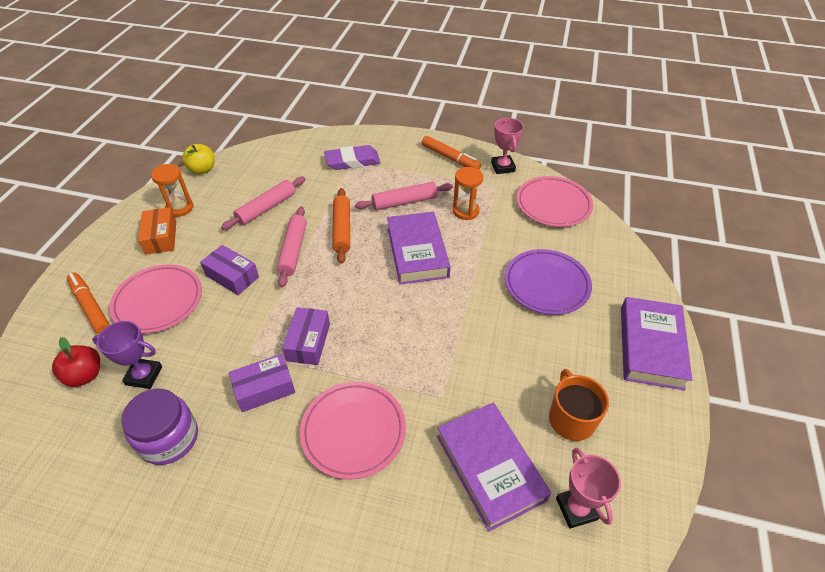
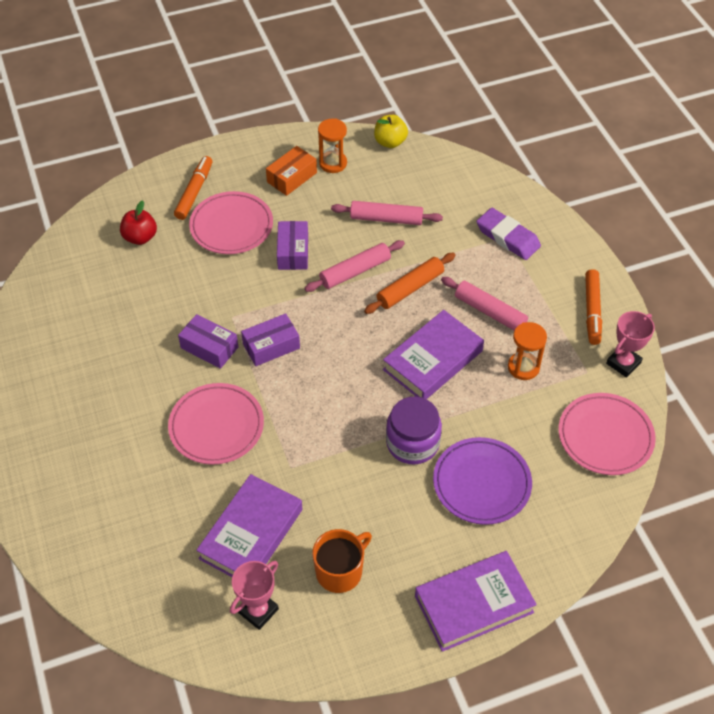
camera: 55 degrees right, 5 degrees up
(144, 375) = (165, 270): purple trophy -> none
(169, 438) = (131, 322): purple jar -> purple jar (412, 443)

